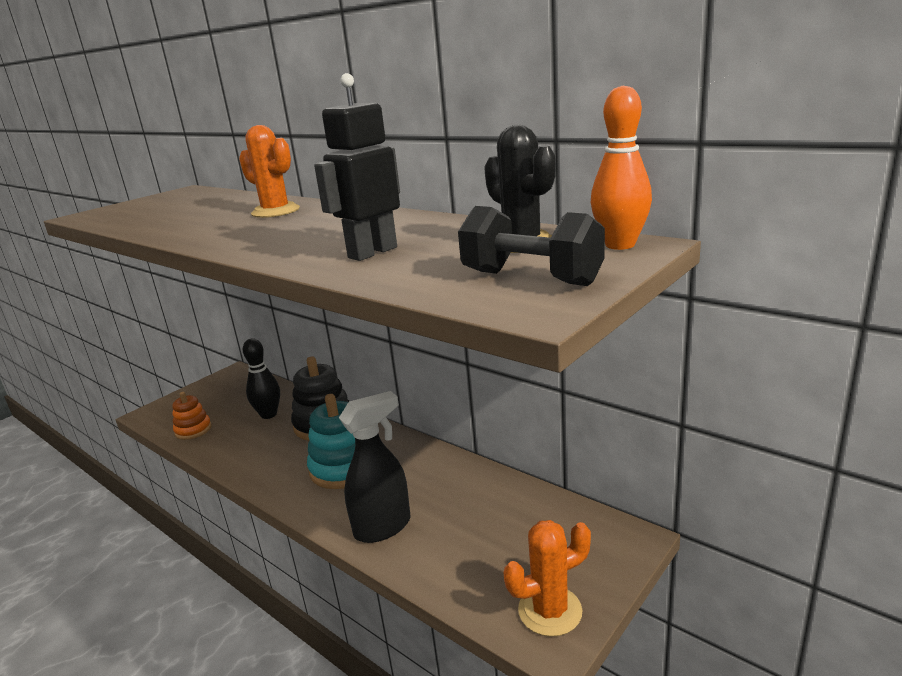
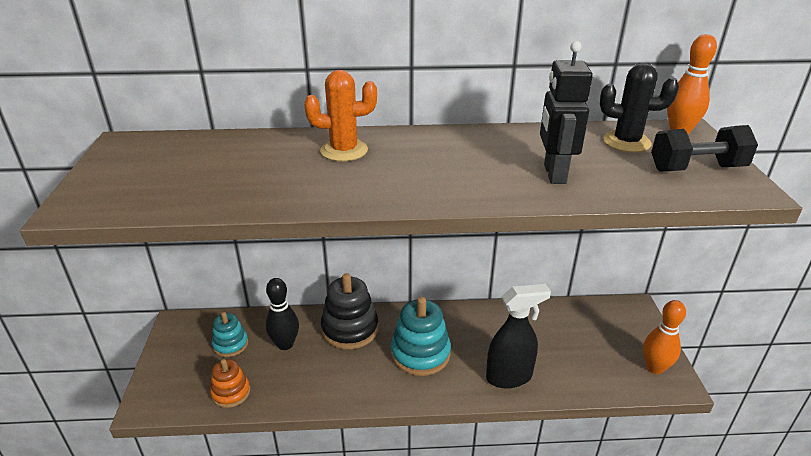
camera: 45 degrees left, 10 degrees up
(240, 399) = (230, 344): none -> turquoise stacking toy
(383, 527) = (509, 377): black spray bottle -> black spray bottle turned 60 degrees clockwise
(550, 611) = (654, 368): orange cactus -> orange bowling pin

